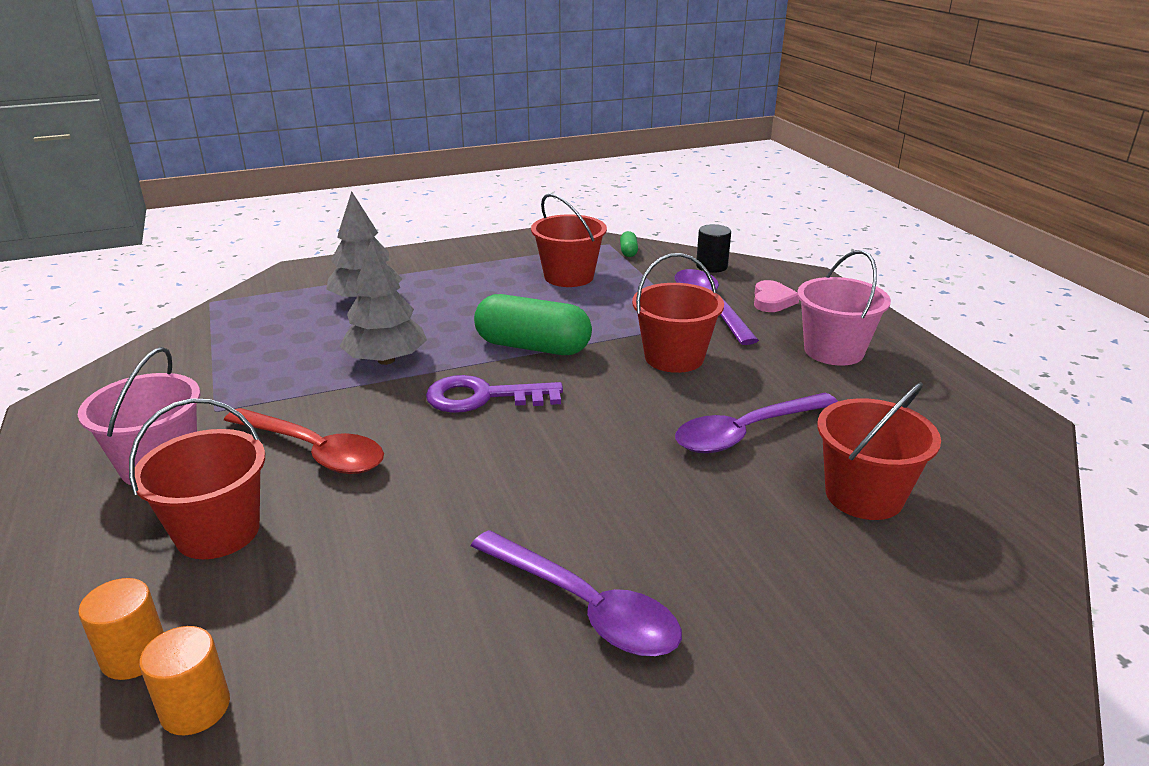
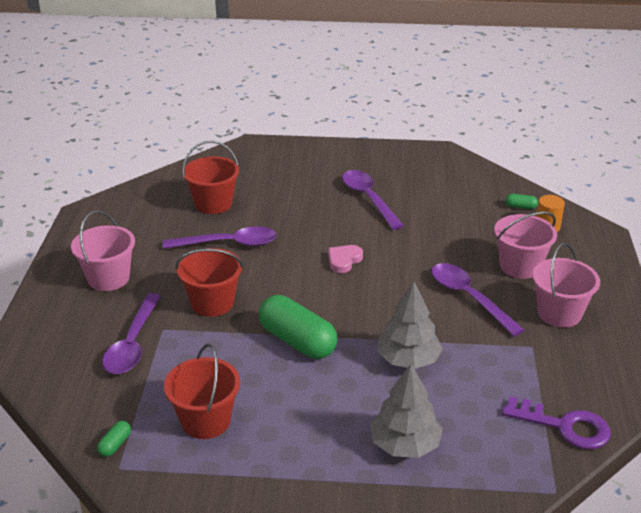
camera: 155 degrees left, 5 degrees up
(195, 708) = (520, 207): orange cylinder -> green capsule
(218, 532) = (520, 266): red bucket -> pink bucket
(314, 451) = (469, 298): red spoon -> purple spoon
(483, 397) = (356, 307): purple key -> purple key (565, 426)
(711, 266) = (70, 393): black cylinder -> none
(772, 300) = (81, 334): pink heart -> pink heart (344, 260)

